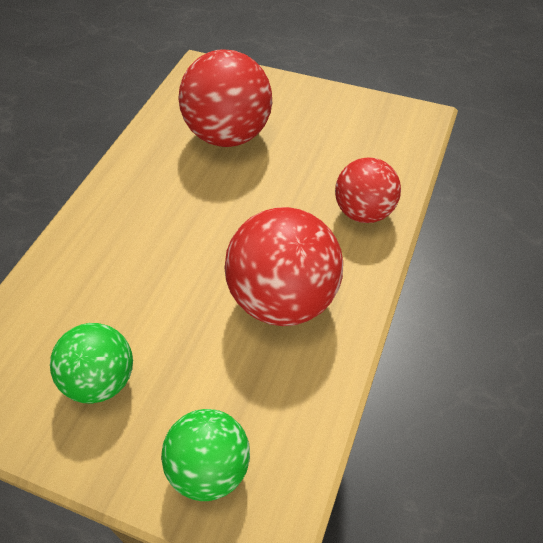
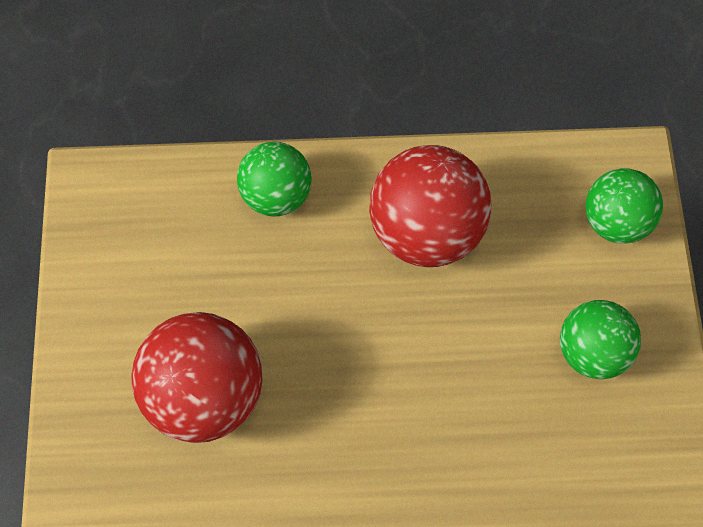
camera: 115 degrees left, 15 degrees up
(364, 212) = (276, 195): red ball -> green ball

